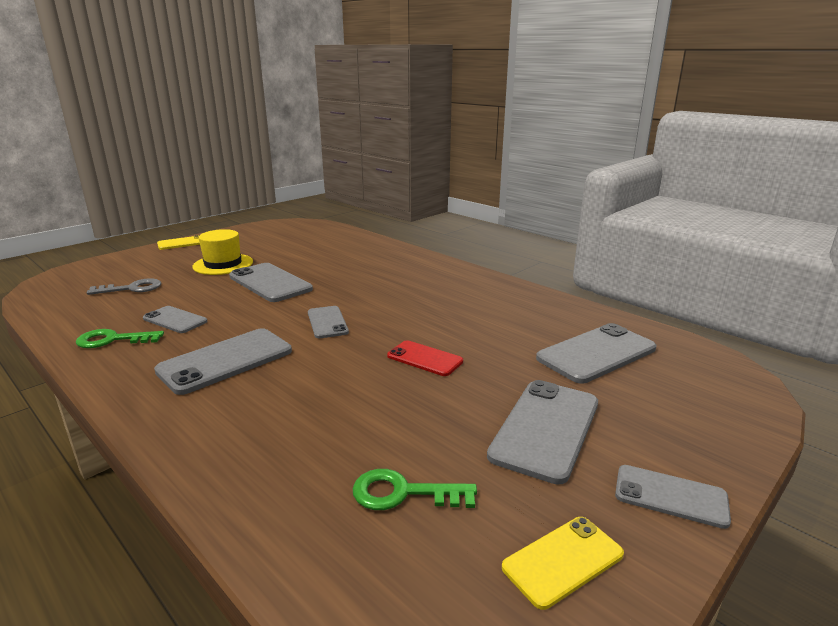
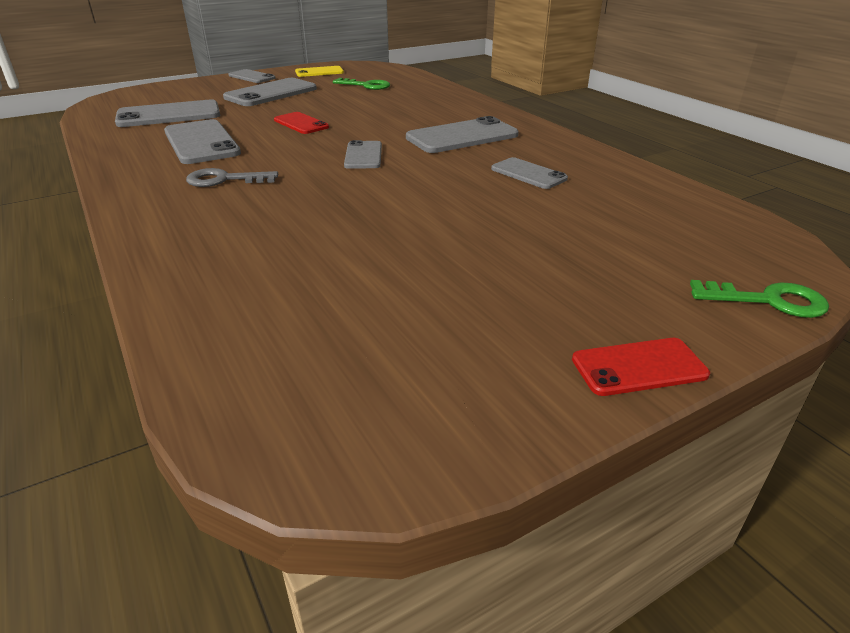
camera: 165 degrees left, 10 degrees up
(113, 340) = (579, 161): green key -> green key (768, 301)
(131, 288) = (626, 226): grey key -> grey key (225, 180)
(182, 243) = (639, 367): yellow phone -> red phone
(223, 264) = (502, 264): yellow hat -> none
(270, 283) = (418, 212): grey phone -> grey phone (201, 142)

